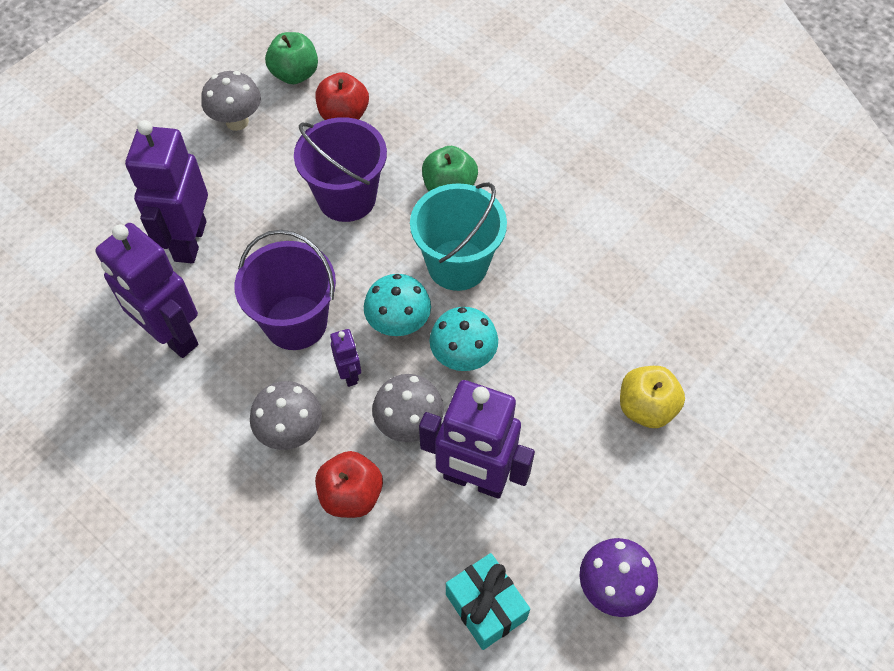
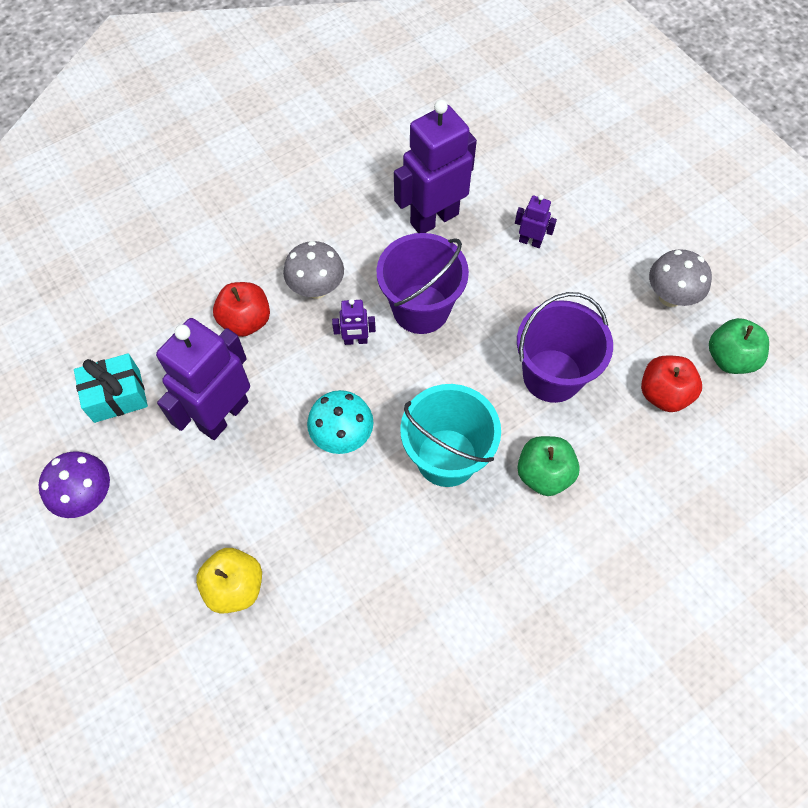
camera: 105 degrees right, 5 degrees up
(189, 241) = (530, 241): purple robot -> purple robot, size x0.45
(398, 325) = (394, 390): turquoise mushroom -> none
(409, 424) = (292, 376): grey mushroom -> none

